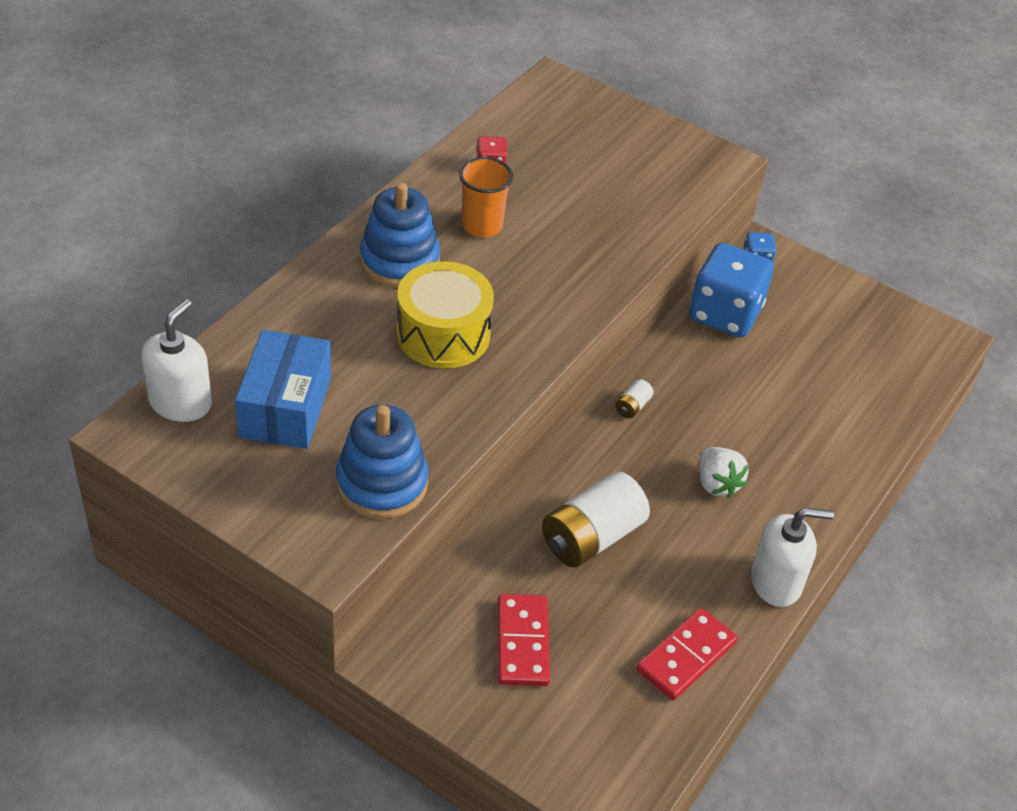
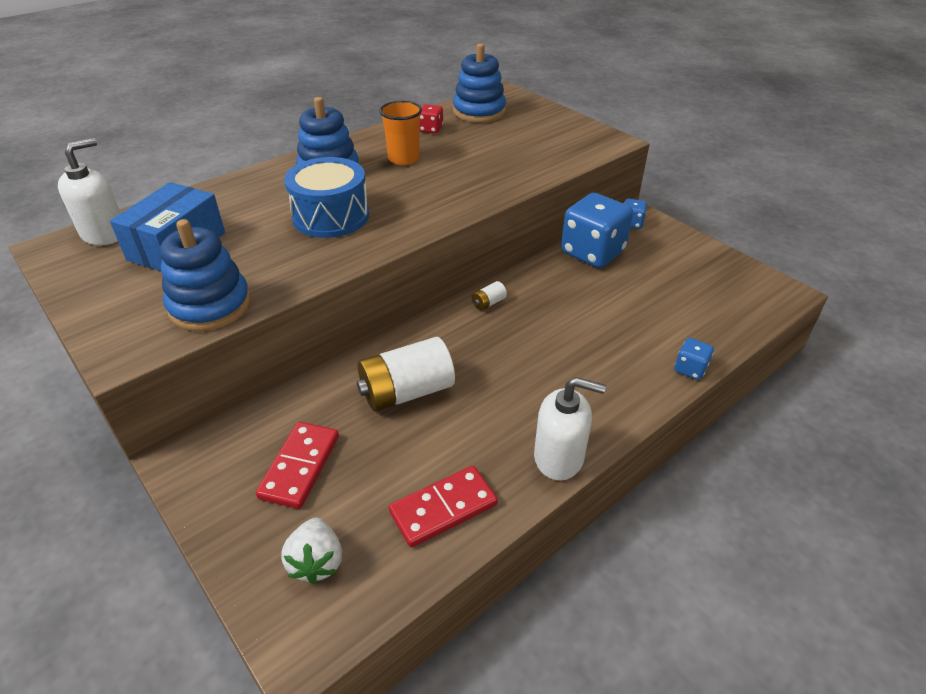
camera: 20 degrees right, 5 degrees down
(443, 334) = (331, 216): yellow drum -> blue drum
(537, 125) = (479, 111): none -> blue stacking toy
(717, 483) = (536, 368): white strawberry -> white strawberry (316, 562)
(874, 457) = (690, 369): none -> blue dice

